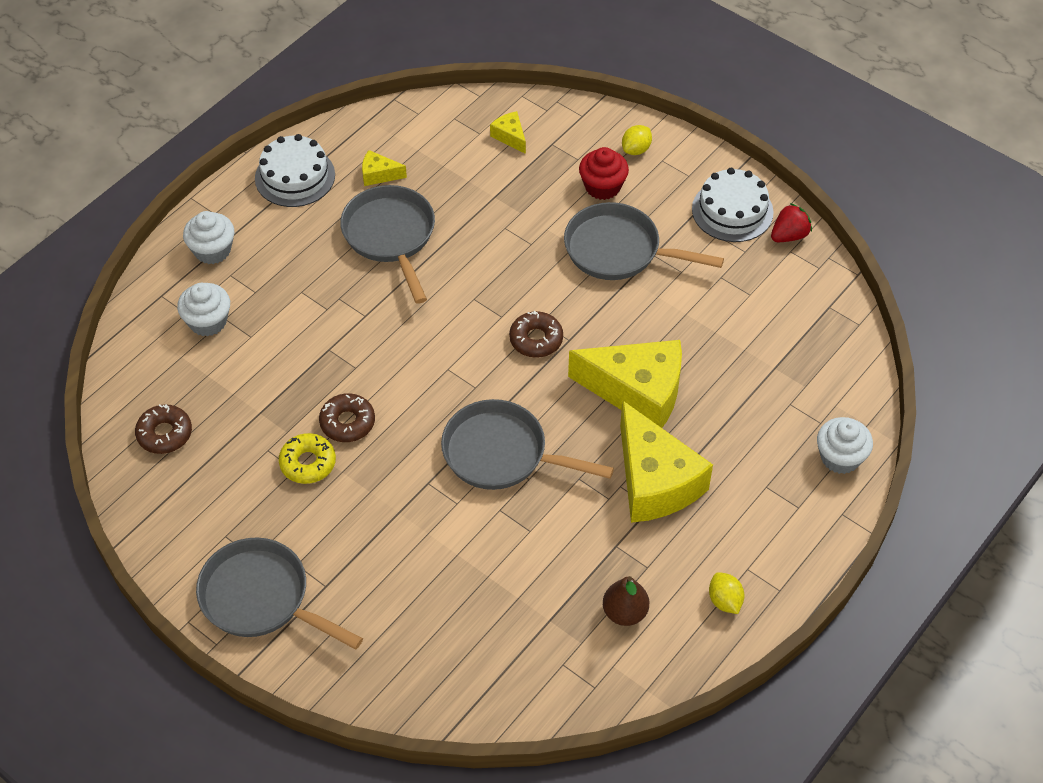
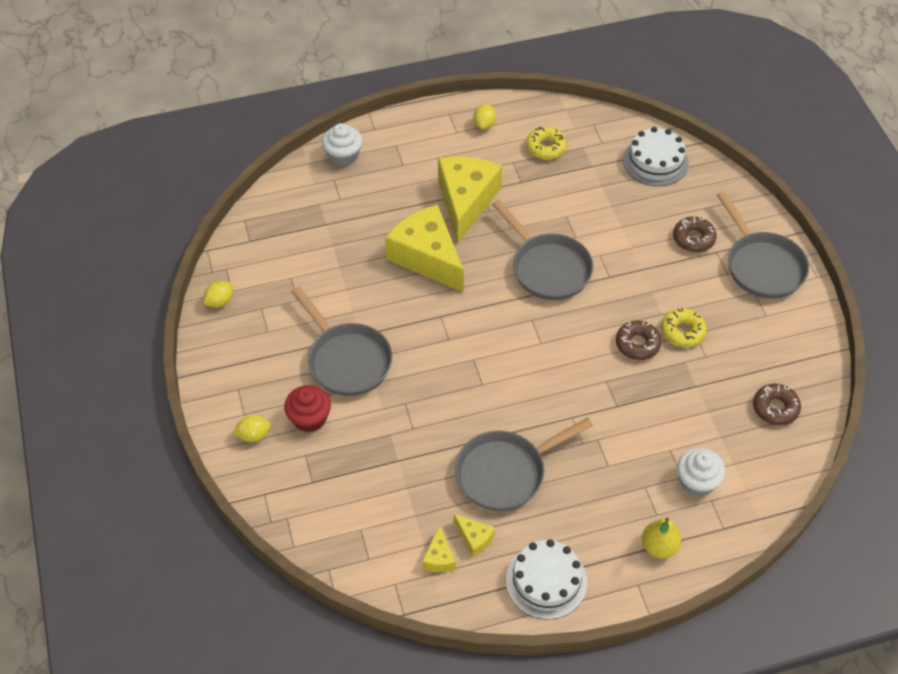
camera: 145 degrees left, 0 degrees up
(212, 250) = (659, 547): white cupcake -> yellow pear
(391, 237) = (506, 472): grey pan -> grey pan turned 45 degrees clockwise
(510, 137) = (339, 509): yellow cheese -> yellow cheese (439, 558)
(536, 339) = (463, 329): brown donut -> brown donut (693, 238)
(625, 612) = (546, 147): brown pear -> yellow donut
(732, 211) = (237, 342): white cake -> white cake (655, 161)
(789, 235) = (220, 301): red strawberry -> yellow lemon

